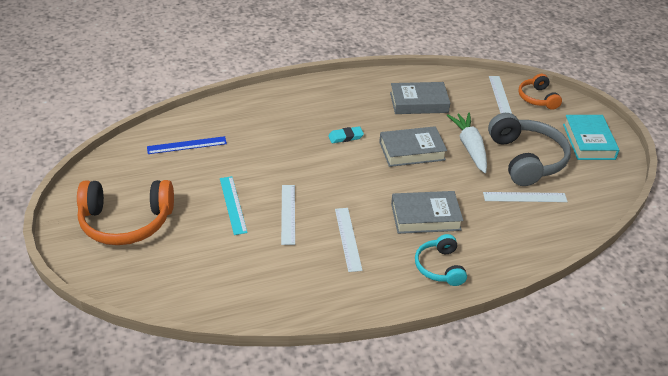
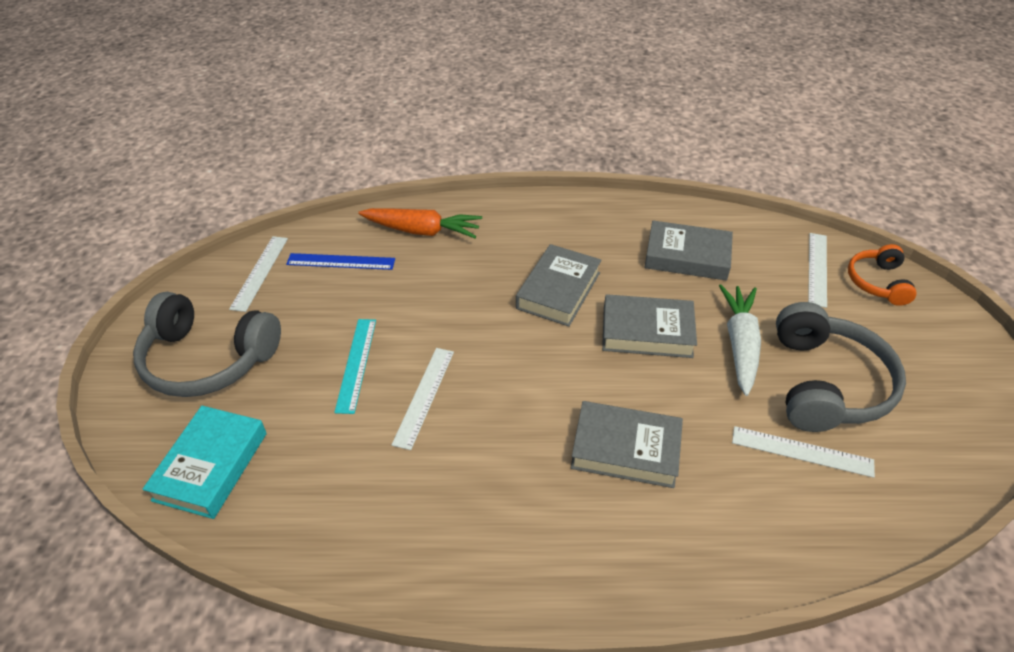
camera: 20 degrees right, 5 degrees up
(126, 222) = (208, 359): orange headphones -> grey headphones
(234, 116) = (422, 231): none -> orange carrot
(345, 137) = (558, 290): turquoise eraser -> grey book
(348, 239) = (492, 459): white ruler -> white ruler (260, 272)
(439, 267) = (614, 548): turquoise headphones -> none
(588, 141) = (944, 373): turquoise book -> turquoise book (211, 466)

